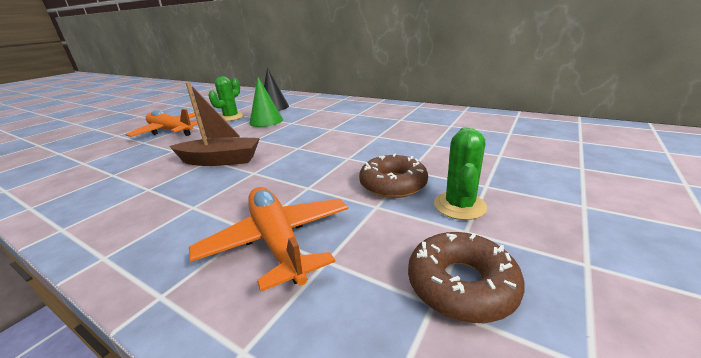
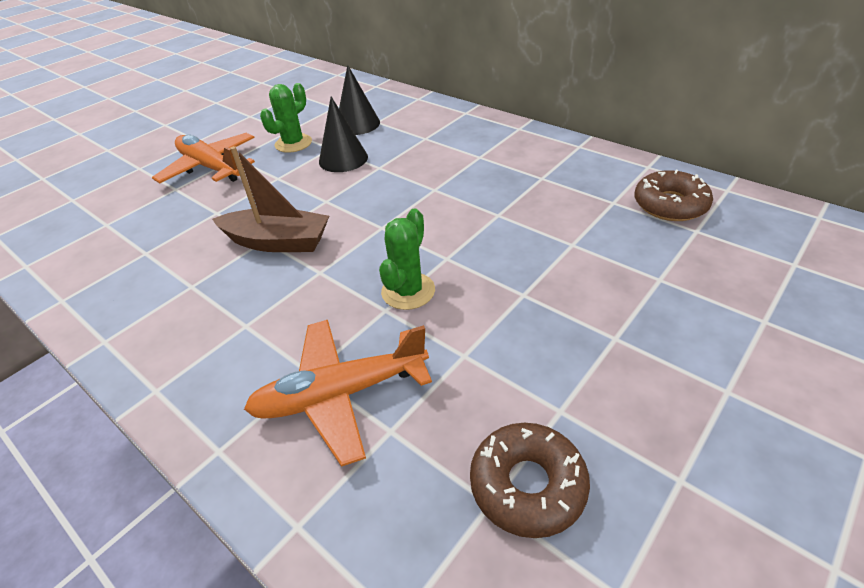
camera: 10 degrees right, 15 degrees up
(266, 121) = (343, 159): green cone -> black cone
(277, 241) = (340, 395): orange plane -> orange plane turned 90 degrees counterclockwise
(393, 184) = (494, 319): brown donut -> brown donut (670, 205)
(459, 206) = (567, 369): green cactus -> green cactus (408, 291)

